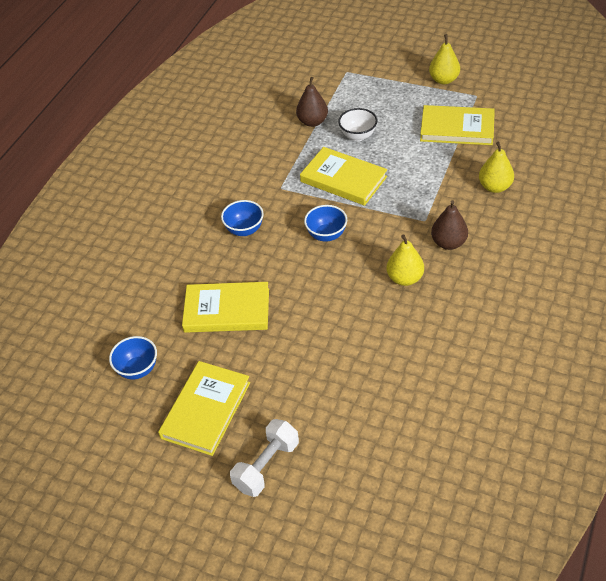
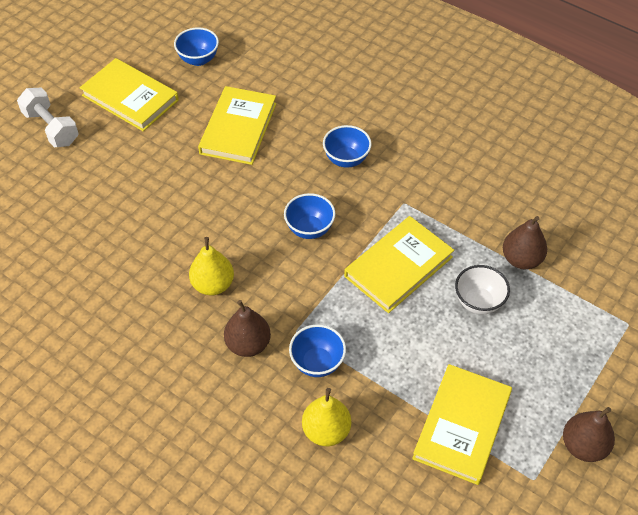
camera: 100 degrees right, 5 degrees up
(444, 80) = (583, 446): yellow pear -> brown pear
(445, 203) = (317, 363): none -> blue bowl

